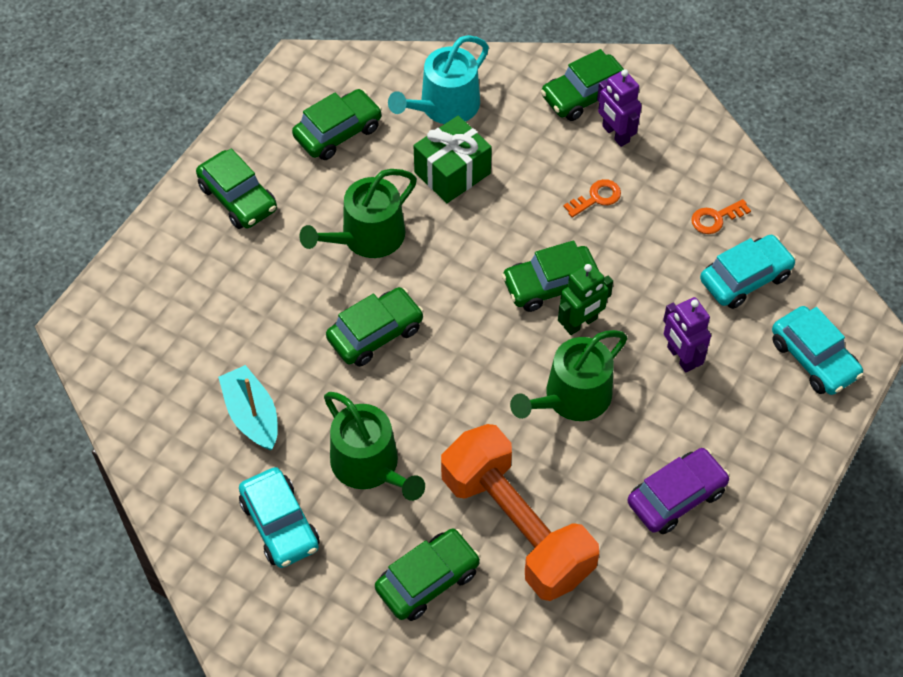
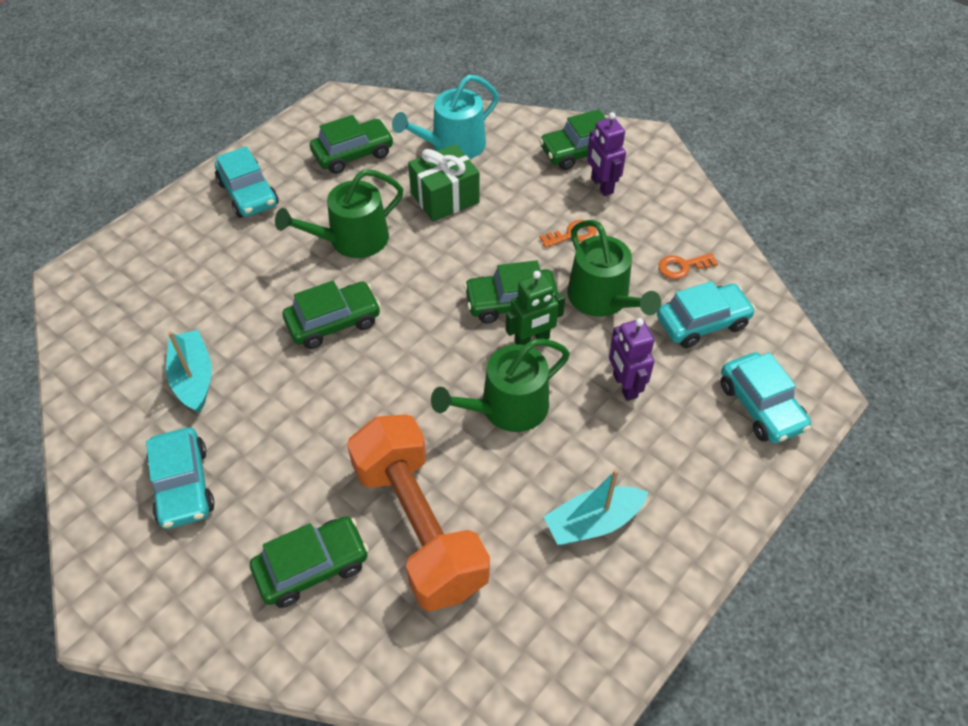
camera: 10 degrees right, 5 degrees down
(238, 198) = (248, 194): green car -> turquoise car
(370, 466) = (290, 442): green watering can -> green watering can (602, 299)
(676, 497) = (593, 522): purple car -> turquoise boat

